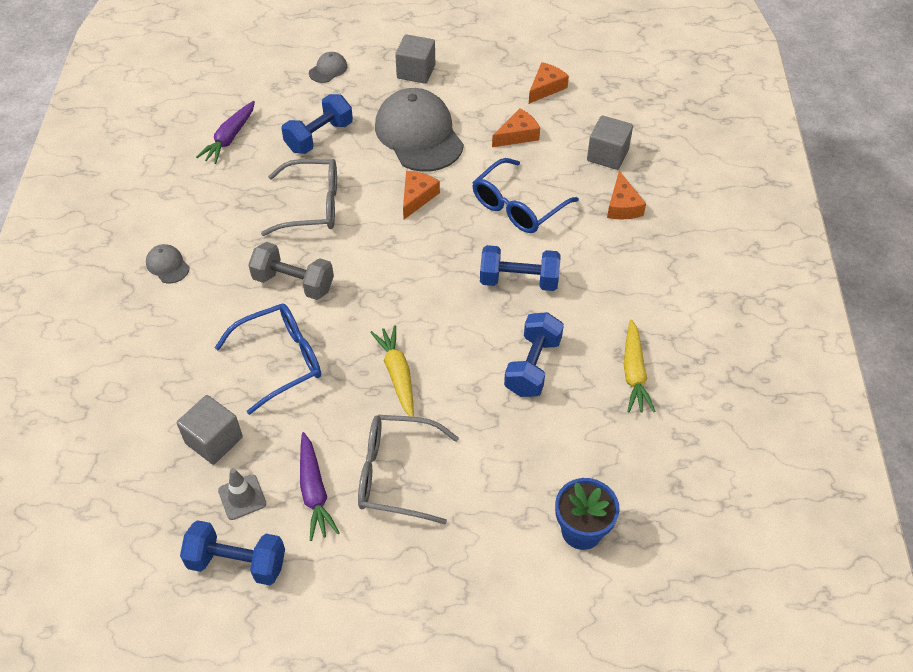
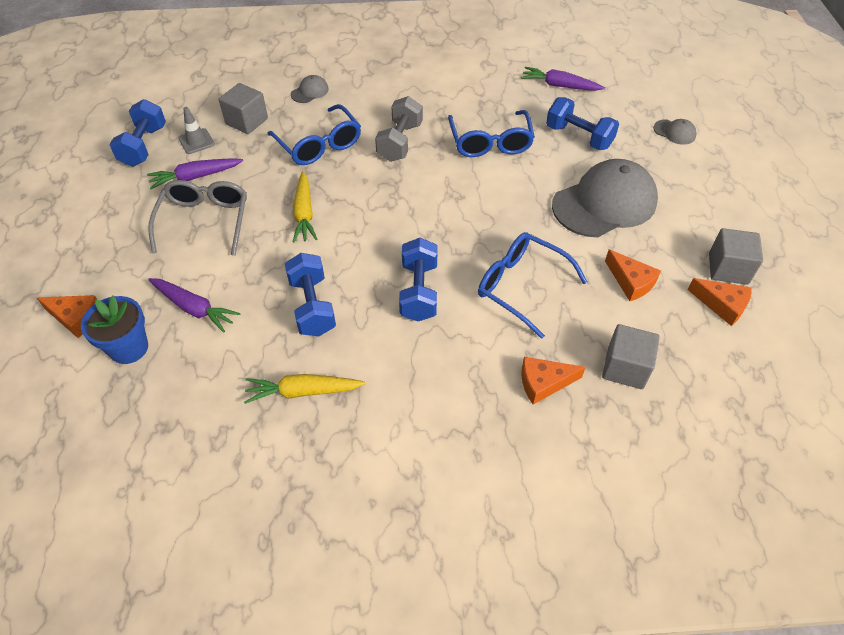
camera: 85 degrees right, 0 degrees up
(167, 265) = (411, 75): grey cap -> grey cap (310, 92)
(313, 206) = (490, 143): grey glasses -> blue glasses
(397, 374) = (304, 213): yellow carrot -> yellow carrot turned 105 degrees clockwise
(416, 71) = (700, 193): grey cube -> grey cube (728, 269)
(417, 197) = (516, 209): orange cheese -> orange cheese (76, 318)
(529, 473) = (194, 308): none -> purple carrot
(532, 366) = (312, 306): blue dumbbell -> blue dumbbell turned 60 degrees clockwise

